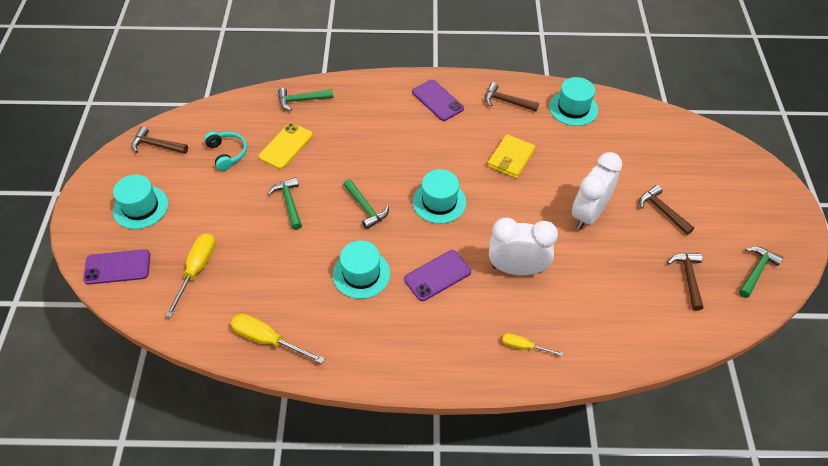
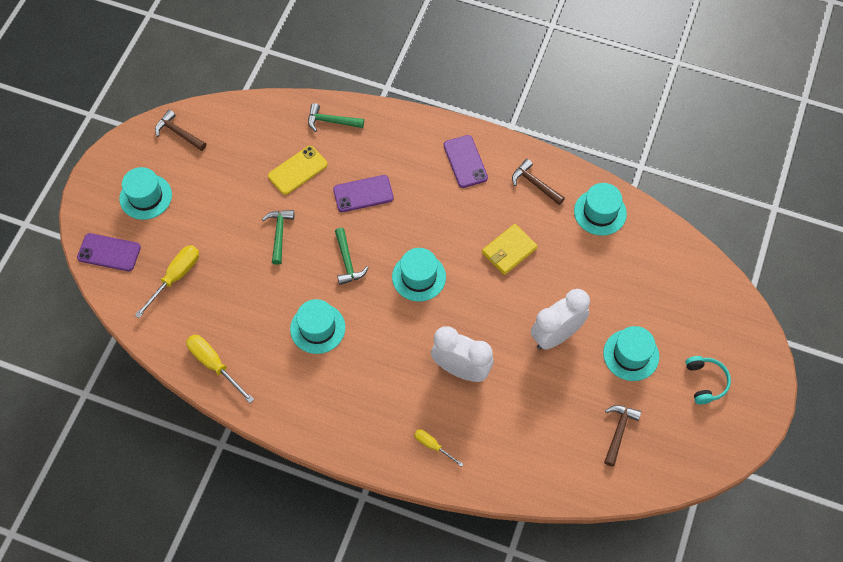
camera: 20 degrees right, 10 degrees up
(227, 153) = (240, 162): turquoise headphones -> turquoise headphones (705, 382)
(437, 275) = (385, 352): purple phone -> purple phone (363, 194)
(662, 211) = (631, 355): brown hammer -> turquoise hat
(756, 271) = (689, 446): green hammer -> none

